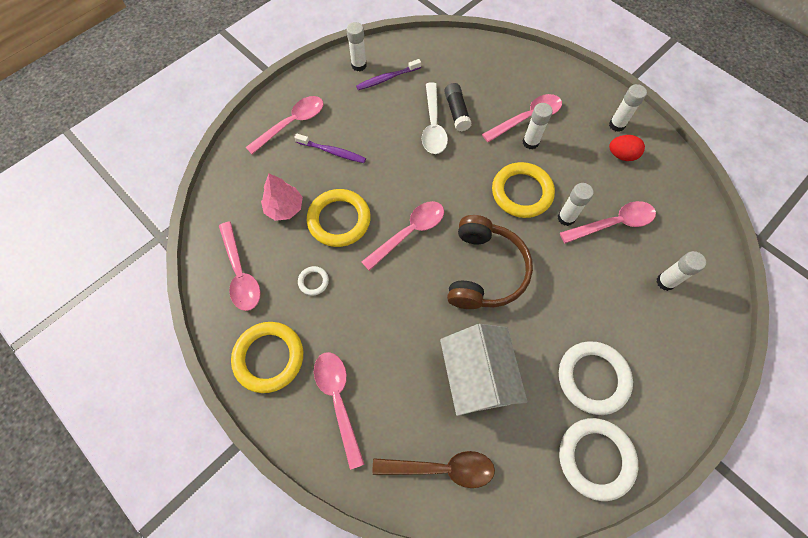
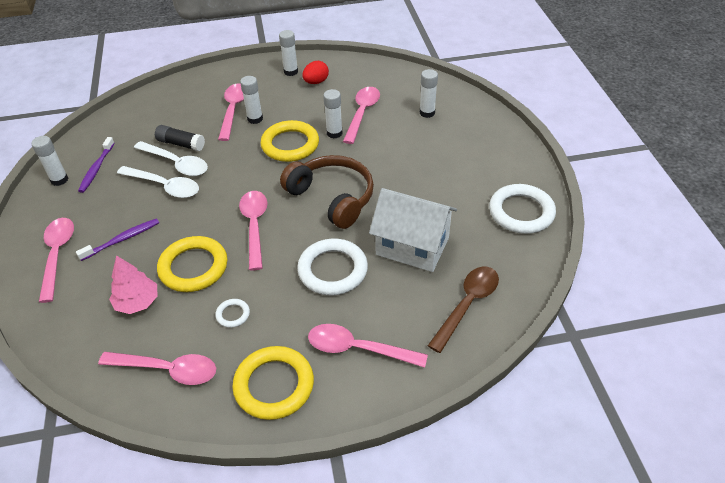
camera: 55 degrees left, 20 degrees down
(403, 137) = (164, 186): none -> white spoon
(592, 378) = (464, 183): white ring -> white ring (332, 270)

